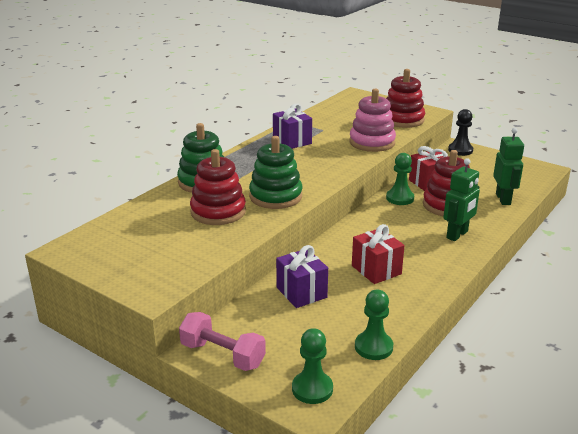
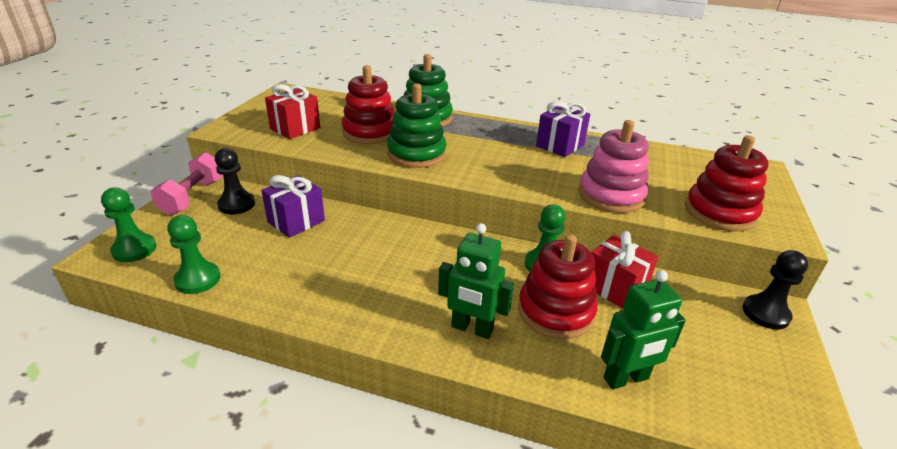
camera: 70 degrees right, 5 degrees up
(254, 326) = (236, 204): none -> black pawn
(376, 270) = (353, 264): red gift -> red gift (295, 128)

